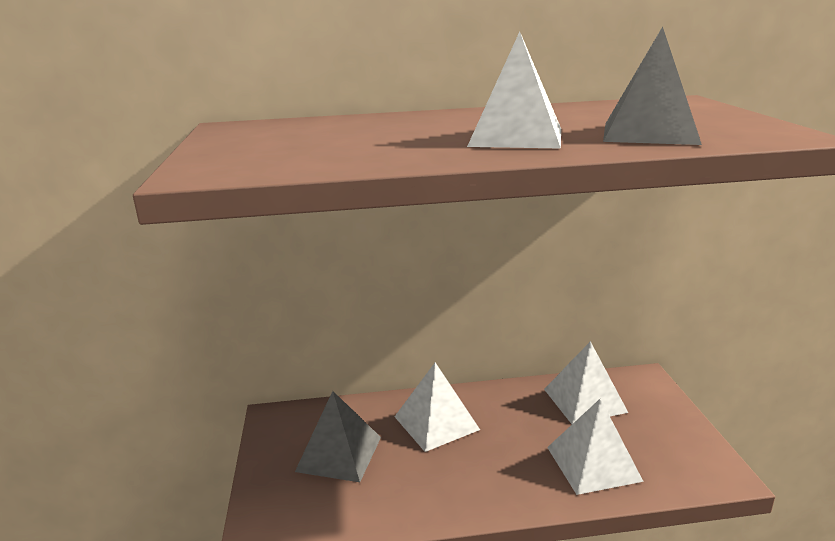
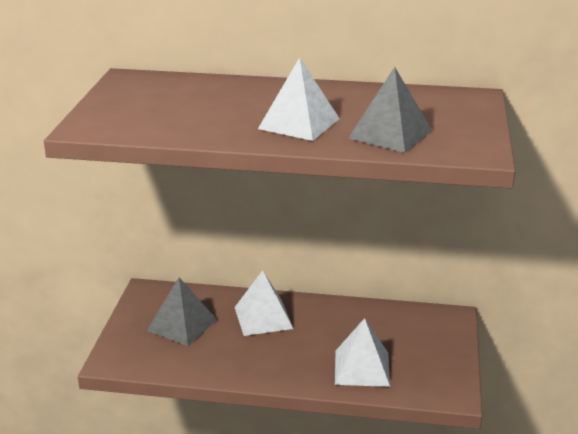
camera: 15 degrees right, 5 degrees up
(585, 400) = (389, 324): white pyramid -> none

